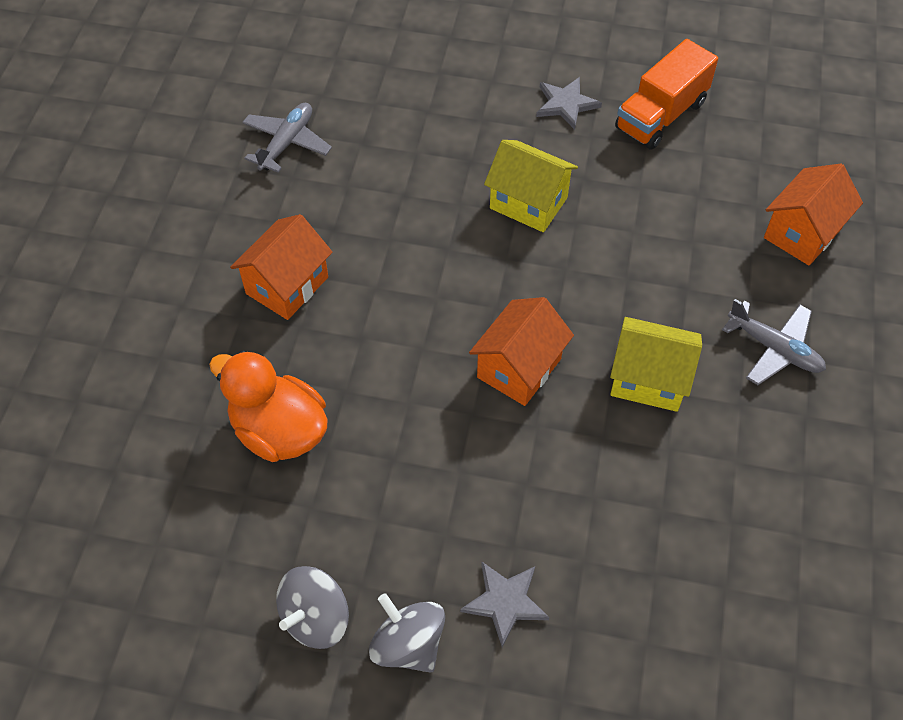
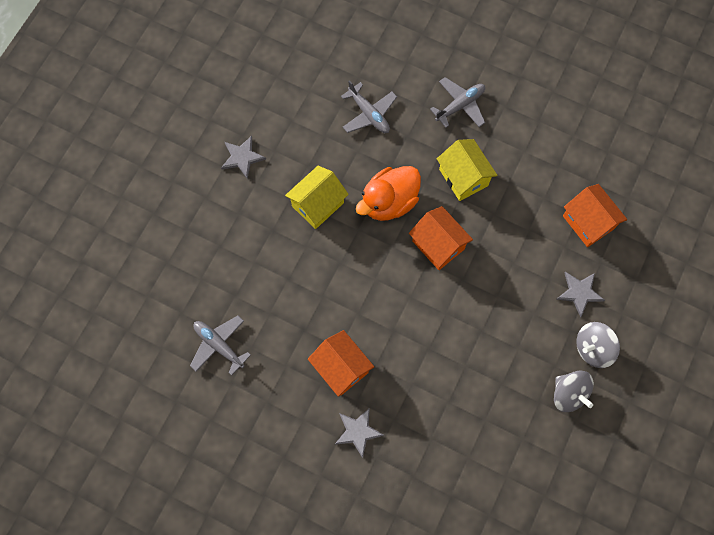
camera: 75 degrees left, 15 degrees up
(195, 326) = (358, 432): none -> grey star
(279, 431) = (447, 392): orange duck -> orange duck (389, 202)
(649, 379) = (463, 177): yellow house -> yellow house turned 60 degrees counterclockwise
(661, 115) = (270, 104): orange truck -> none
(701, 231) = (369, 114): none -> grey plane
(802, 233) = (385, 60): orange house -> orange house (588, 222)

